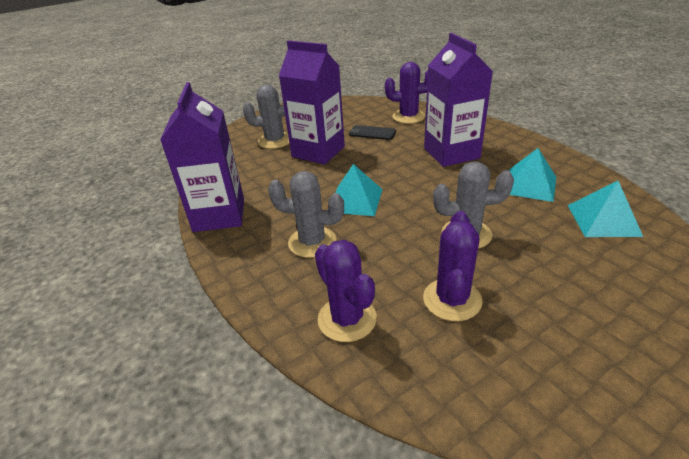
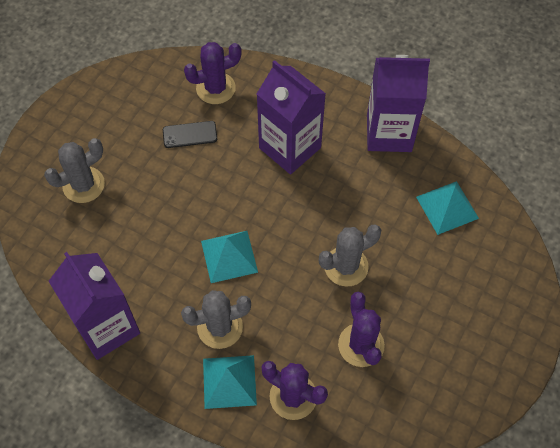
camera: 30 degrees left, 25 degrees up
(318, 152) = (147, 190): purple carton -> purple carton (389, 133)
(529, 185) = (377, 177): turquoise pyramid -> turquoise pyramid (229, 381)

